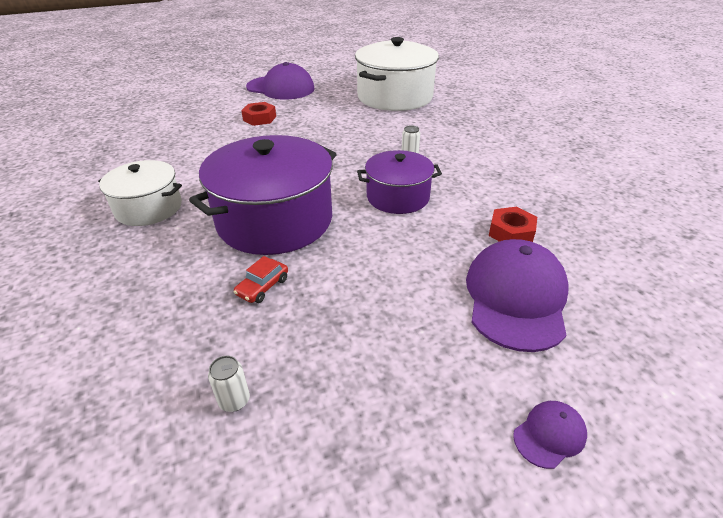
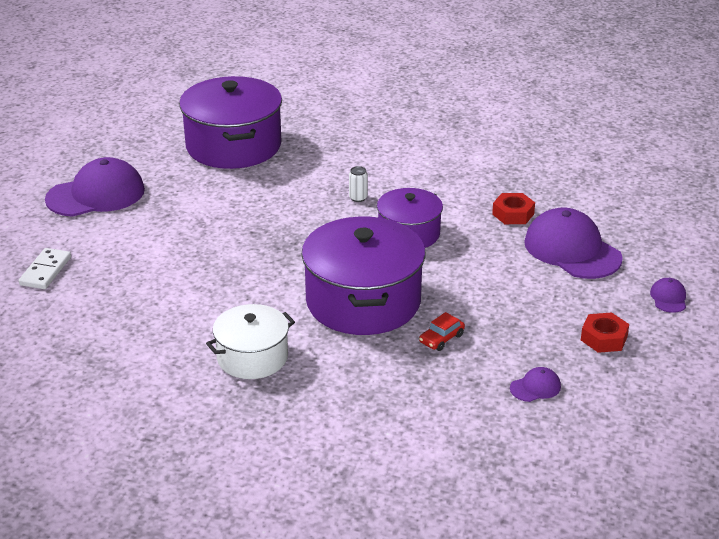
camera: 50 degrees left, 5 degrees down
(185, 108) = (46, 271): none -> white domino
(234, 400) = (535, 387): white can -> purple cap
(259, 118) = (156, 237): red nut -> red nut (603, 338)
(262, 286) = (441, 338): red car -> red car turned 60 degrees clockwise
(395, 97) = (233, 146): white pot -> purple pot

